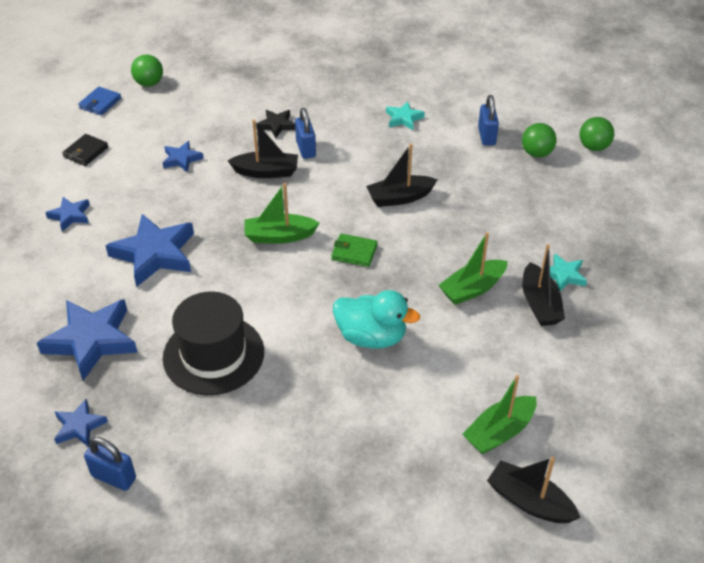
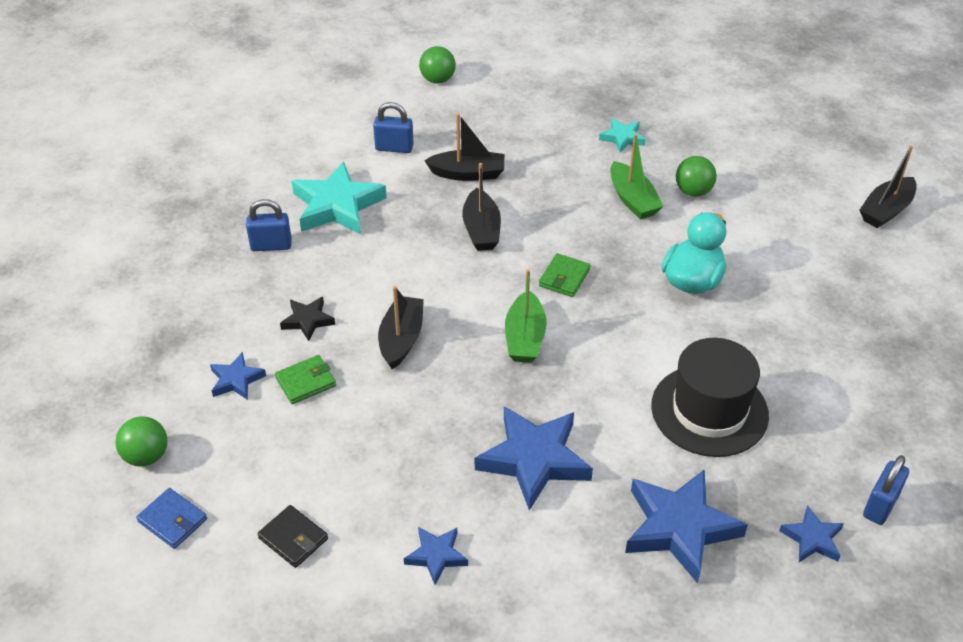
camera: 80 degrees left, 0 degrees up
(181, 159) = (347, 424): blue star -> blue star (236, 380)
(218, 134) = (306, 382): none -> green wallet
(306, 149) = (367, 298): blue padlock -> blue padlock (271, 245)
(403, 118) = (337, 206): turquoise star -> turquoise star, size x1.94
(499, 432) = (813, 214): green boat -> none
(536, 153) = (435, 119): green ball -> green ball (693, 191)
(539, 304) = (659, 160): black boat -> black boat (468, 173)

